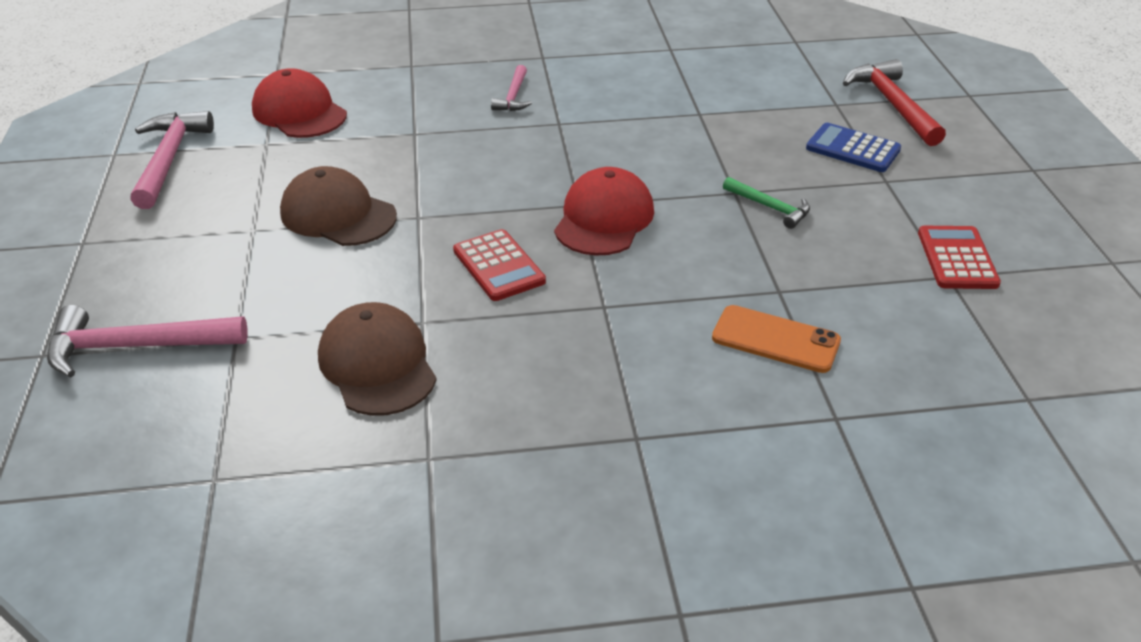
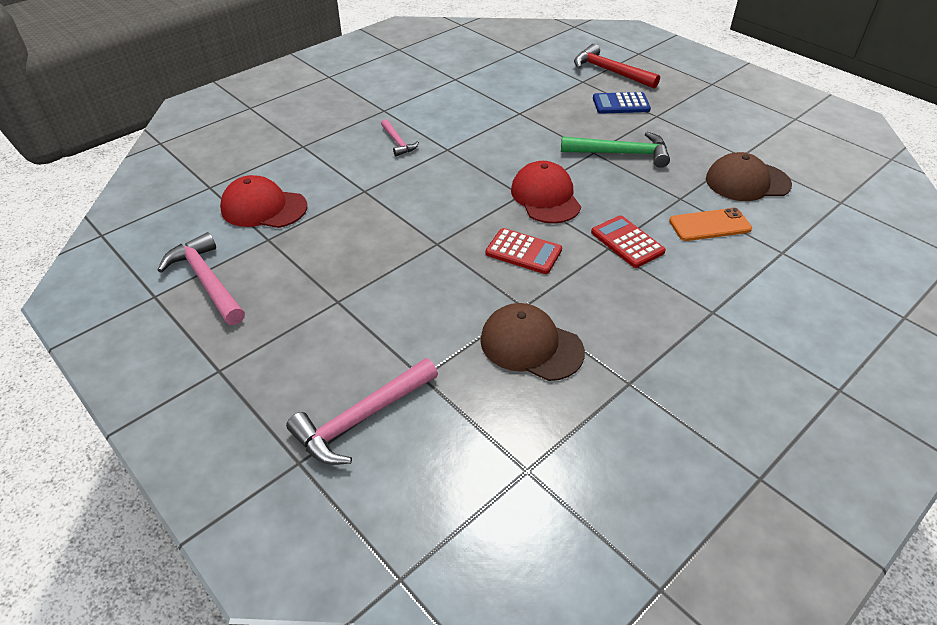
camera: 35 degrees left, 5 degrees up
(338, 214) = (383, 265): brown cap -> brown cap (747, 182)
(770, 207) = (621, 153): green hammer -> green hammer, size x1.75
(957, 258) = (734, 144): red calculator -> red calculator (627, 242)

